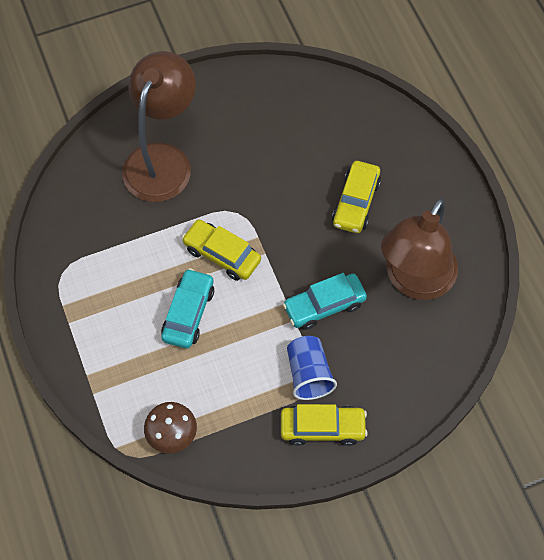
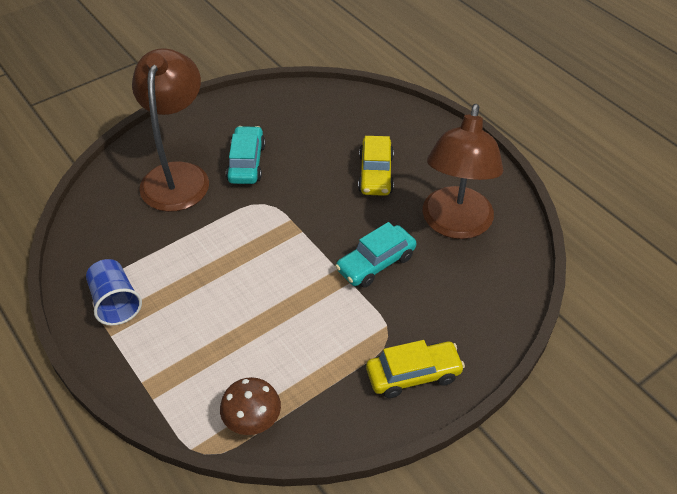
camera: 15 degrees left, 15 degrees down
(188, 313) = (239, 299): turquoise car -> turquoise car (246, 163)
(222, 255) = (259, 241): yellow car -> none
(308, 374) = (381, 327): blue cup -> blue cup (115, 303)

